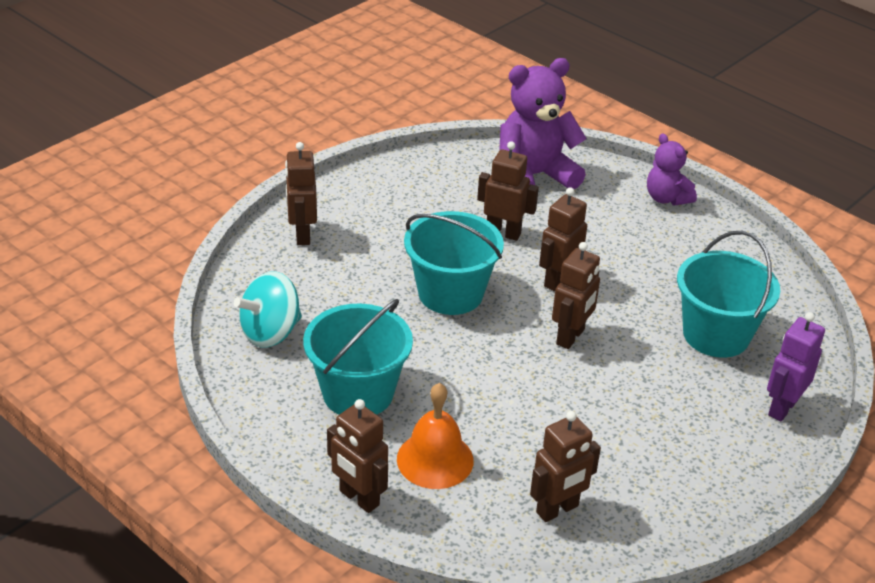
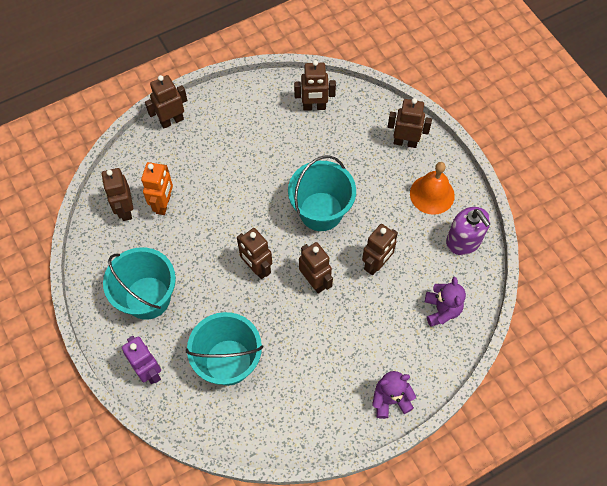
camera: 110 degrees right, 25 degrees up
(270, 332) = (314, 107): turquoise spinning top -> brown robot
(358, 393) = (249, 138): turquoise bucket -> turquoise bucket (147, 297)
(432, 170) = (463, 241): none -> purple soap dispenser
(435, 459) = (184, 162): orange bell -> orange bell (432, 194)
(523, 464) = (163, 204): none -> orange robot
(534, 176) = (441, 310): purple teddy bear -> purple teddy bear, size x0.57

